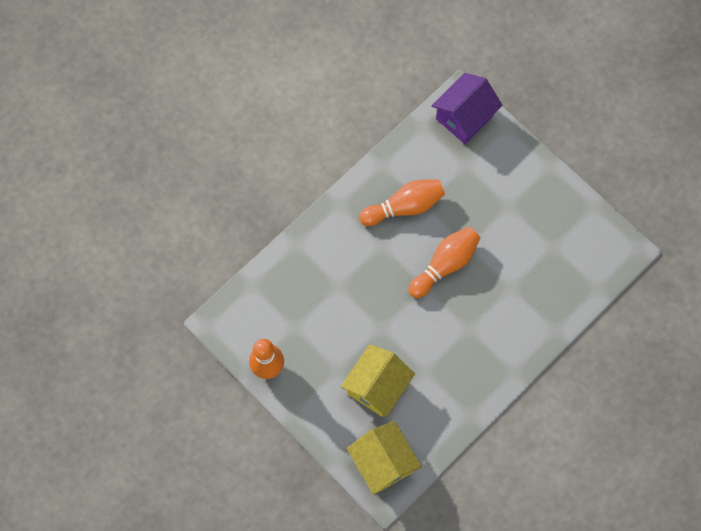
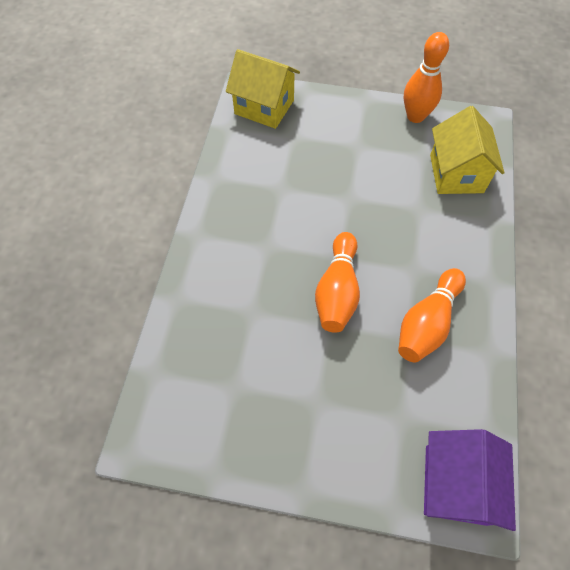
camera: 145 degrees right, 10 degrees down
(377, 386) = (314, 153): yellow house -> yellow house (456, 173)

